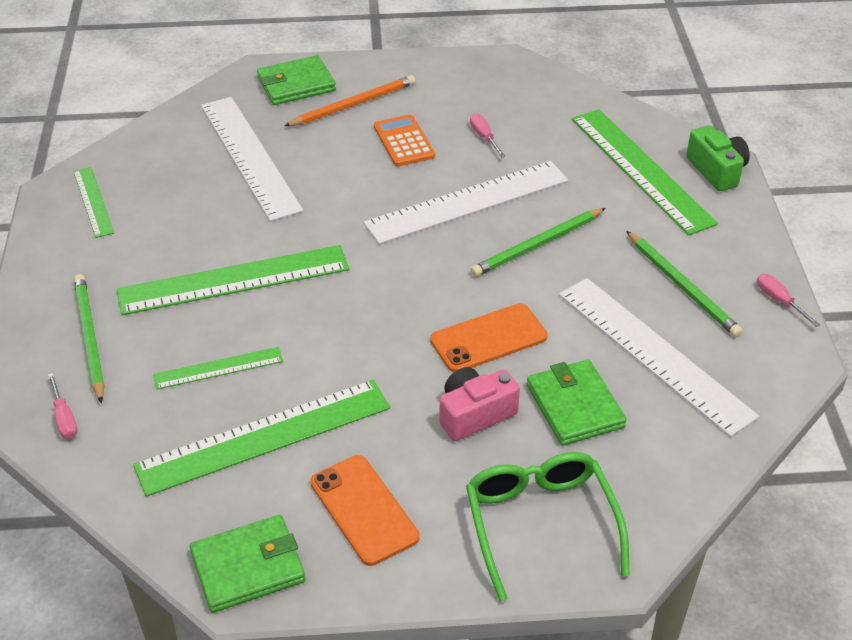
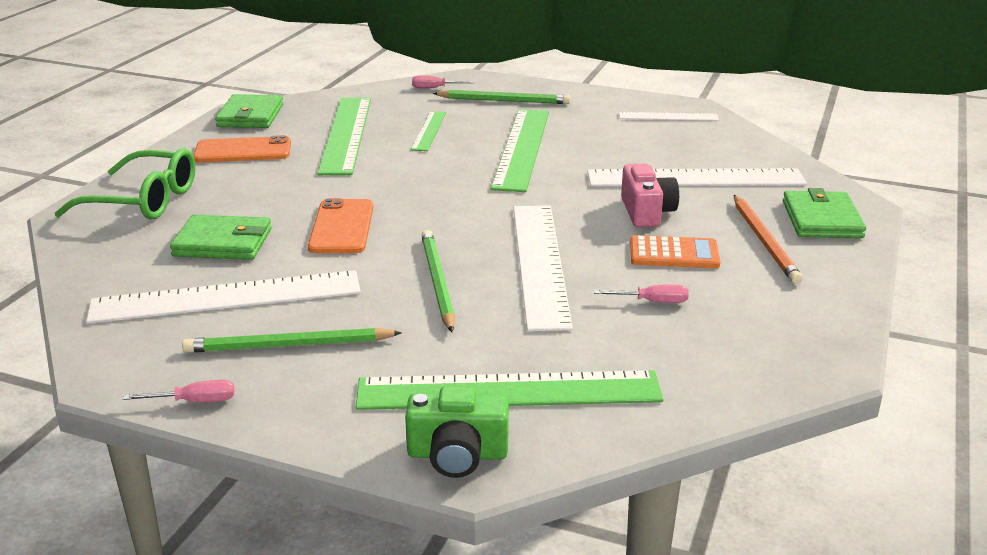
camera: 115 degrees right, 15 degrees down
(93, 201) = (668, 117): green ruler -> white ruler
(475, 414) = (270, 202): pink camera -> pink camera (646, 212)

